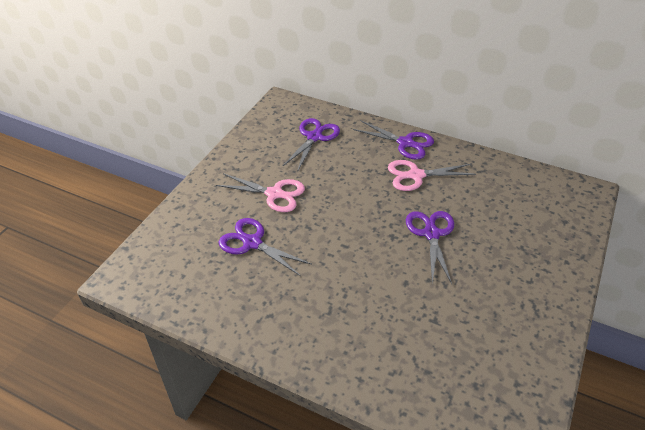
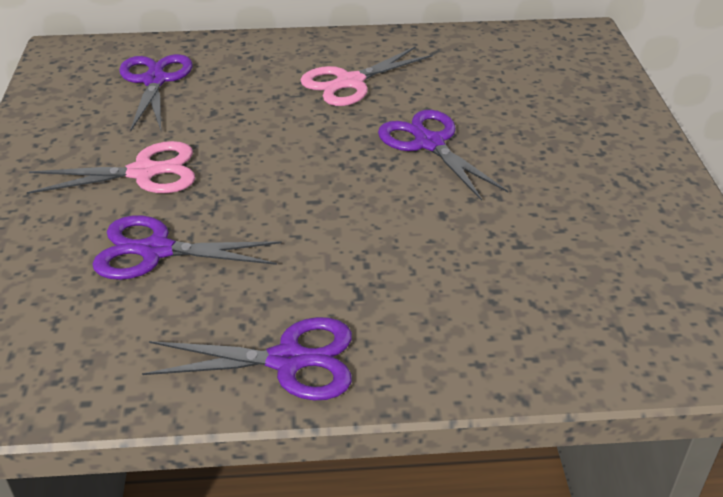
camera: 30 degrees left, 5 degrees down
(405, 143) = (304, 49): purple scissors -> purple scissors (288, 360)

